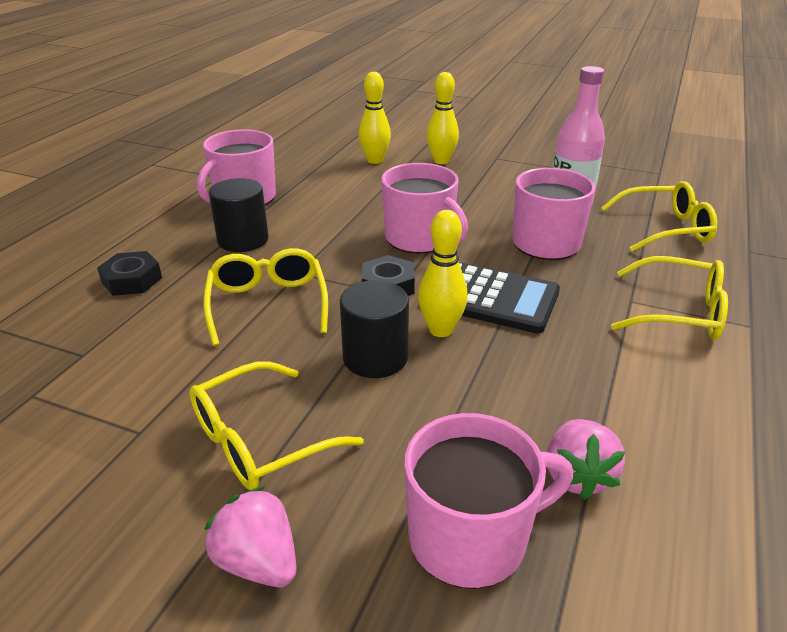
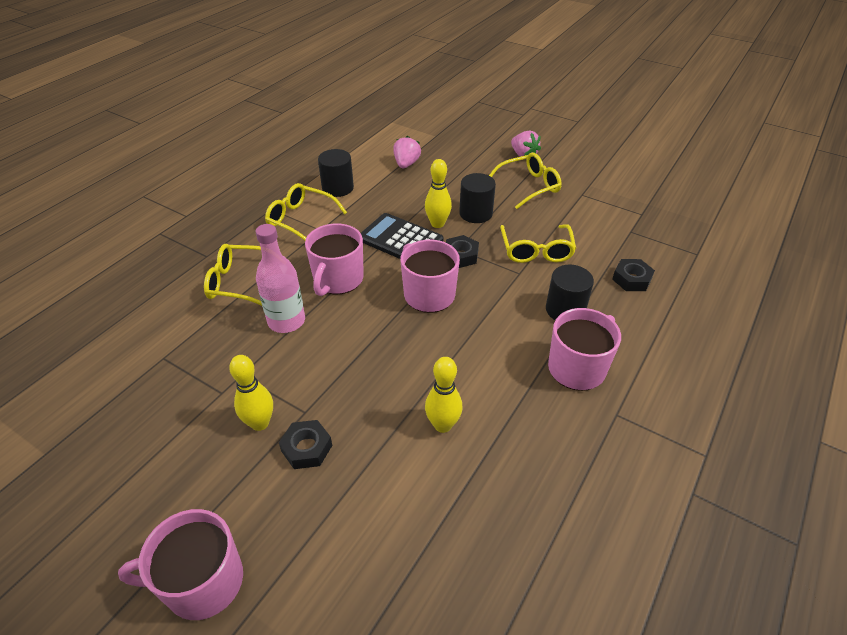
camera: 170 degrees left, 10 degrees up
(441, 161) = (368, 413): yellow bowling pin -> yellow bowling pin (260, 423)
(470, 538) = (452, 153): pink mug -> pink mug (202, 582)
(479, 144) = (307, 448): none -> black nut
(678, 383) = (338, 188): none -> black cylinder

